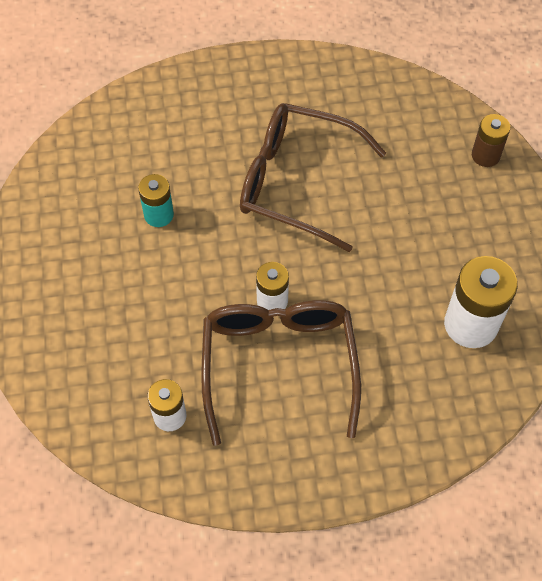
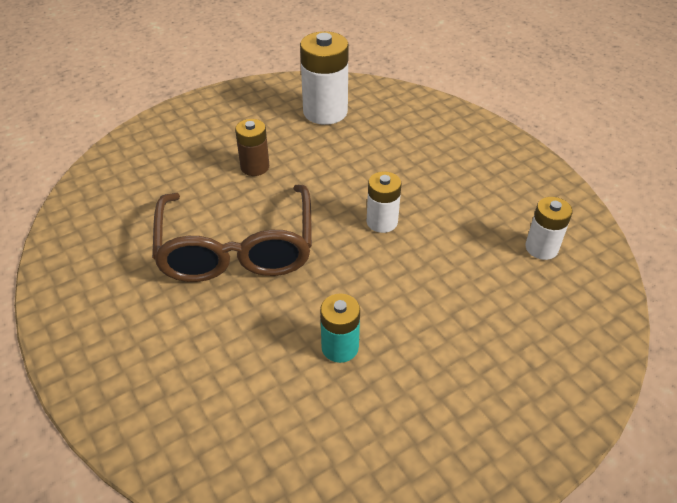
camera: 115 degrees left, 15 degrees down
(279, 365) = (439, 198): brown glasses -> none
(485, 155) = (149, 139): brown battery -> brown battery (255, 167)

